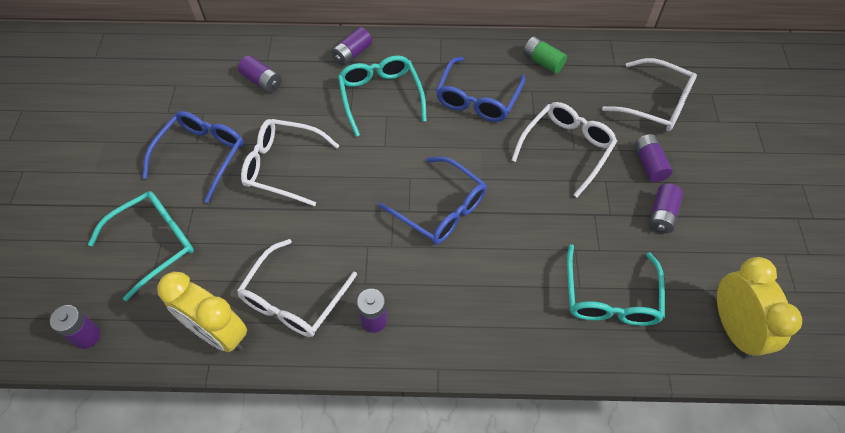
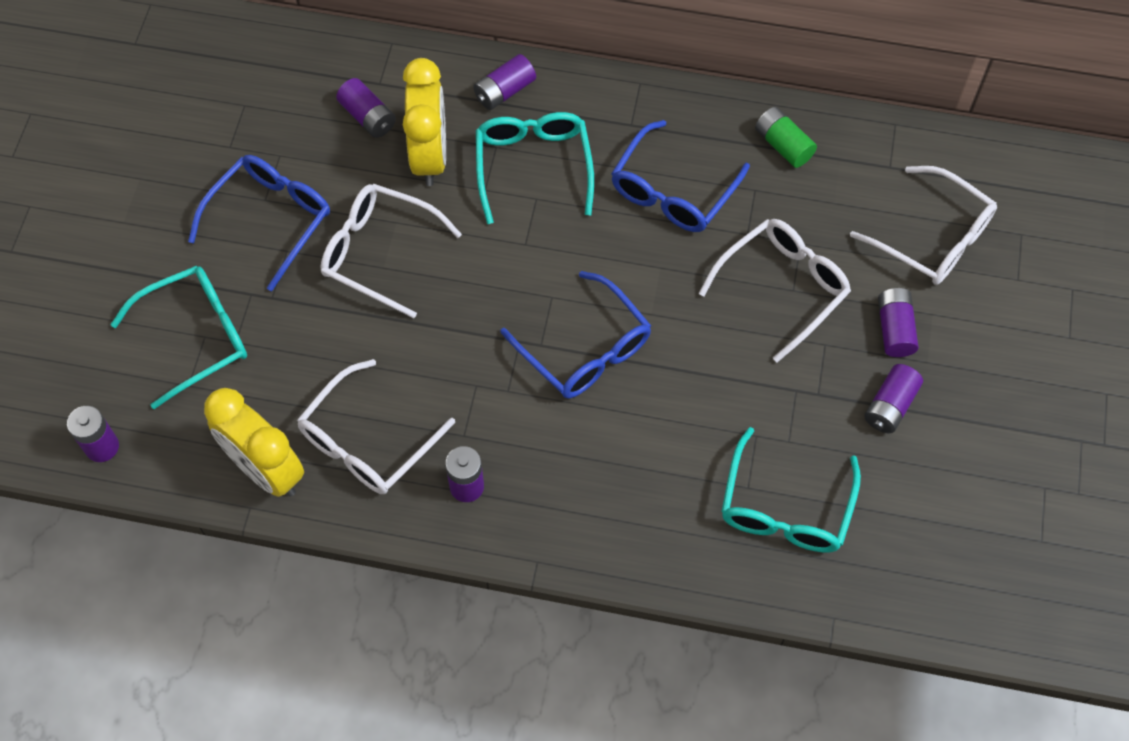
camera: 10 degrees right, 5 degrees up
(733, 328) = (939, 575): yellow clock -> yellow clock (430, 156)

